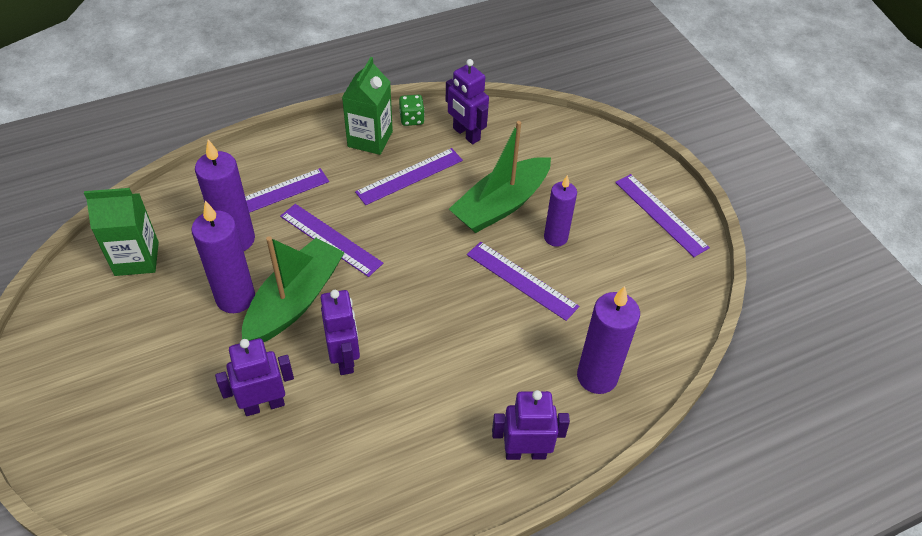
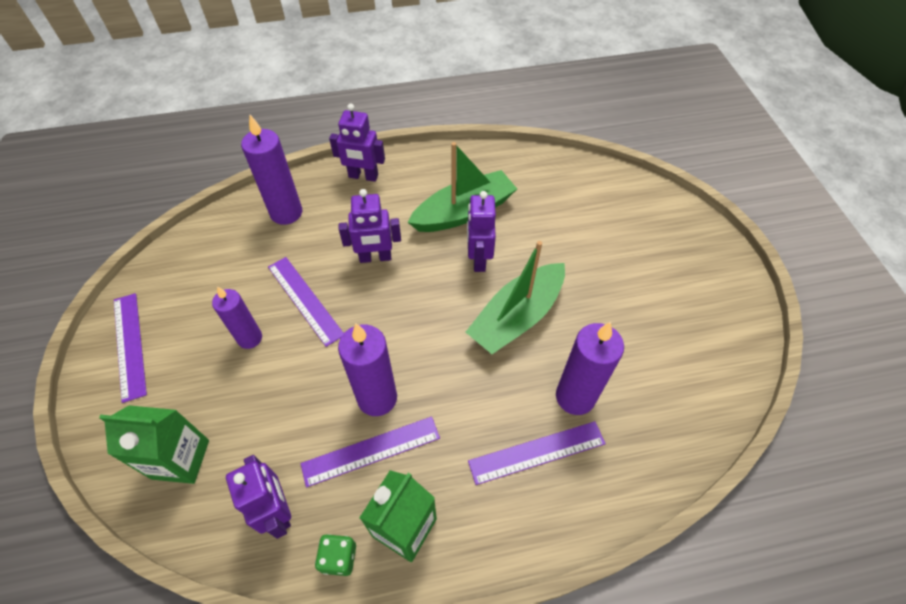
camera: 165 degrees left, 5 degrees up
(136, 259) = (677, 392): green carton -> green carton (180, 459)
(235, 298) = (572, 329): purple candle -> purple candle (377, 398)
(264, 404) = (545, 236): purple robot -> purple robot (375, 257)
(331, 239) = (475, 378): purple ruler -> none
(501, 205) = (285, 388): green boat -> green boat (464, 212)

